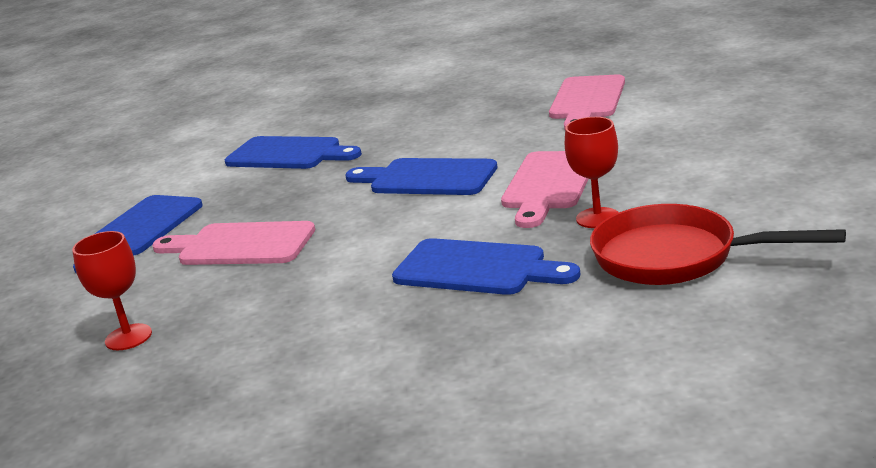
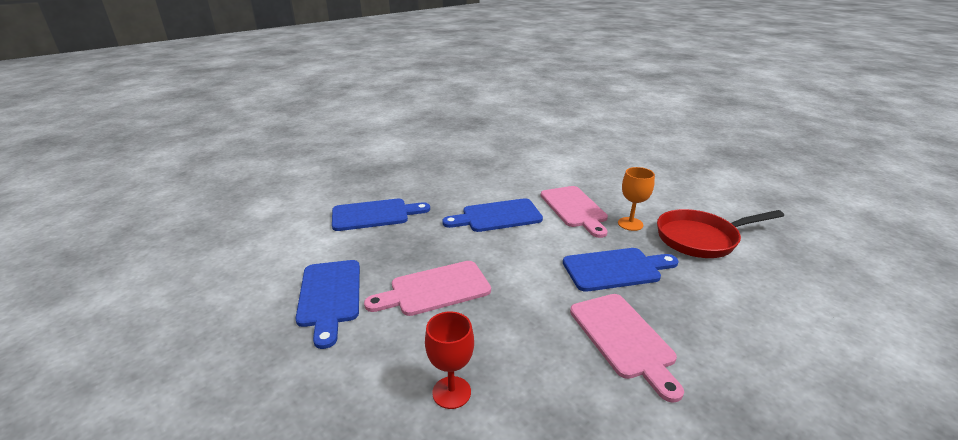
camera: 40 degrees left, 5 degrees up
(587, 101) = (520, 157): pink cutting board -> pink cutting board (624, 339)
(597, 218) = (630, 224): red goblet -> orange goblet

